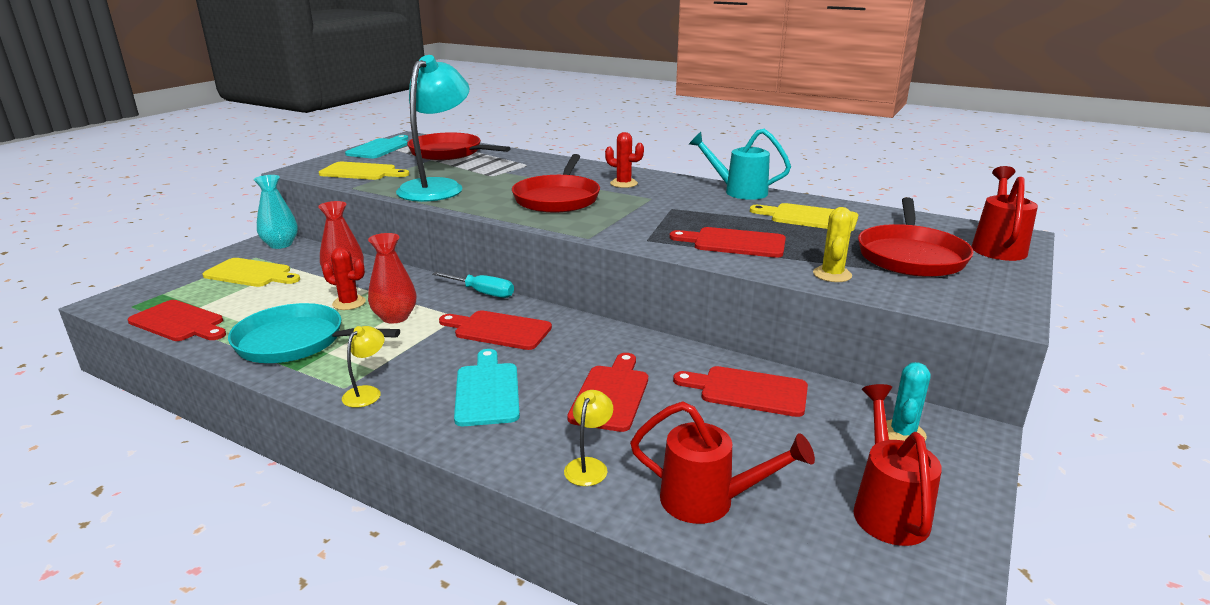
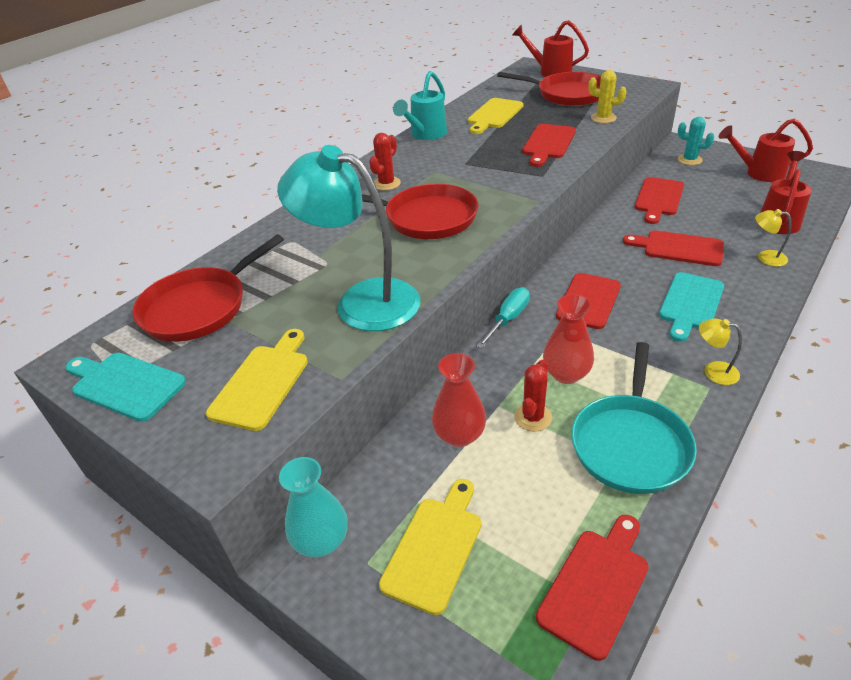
camera: 80 degrees left, 15 degrees up
(487, 391) = (690, 304): turquoise cutting board -> turquoise cutting board turned 60 degrees counterclockwise

